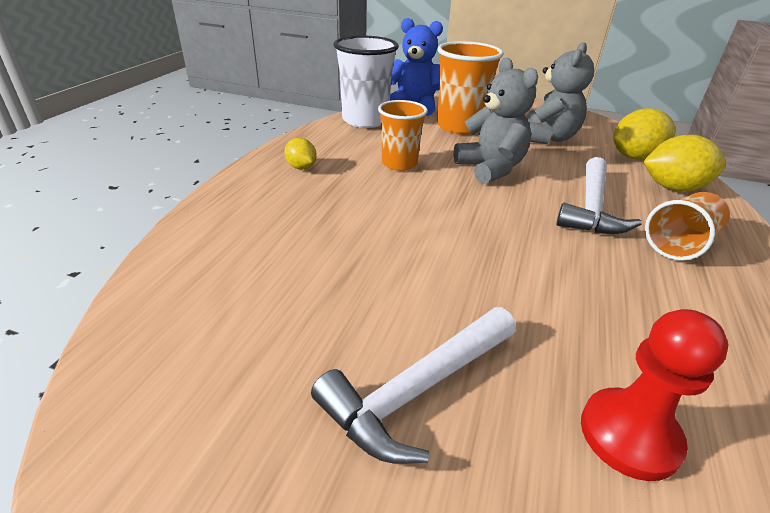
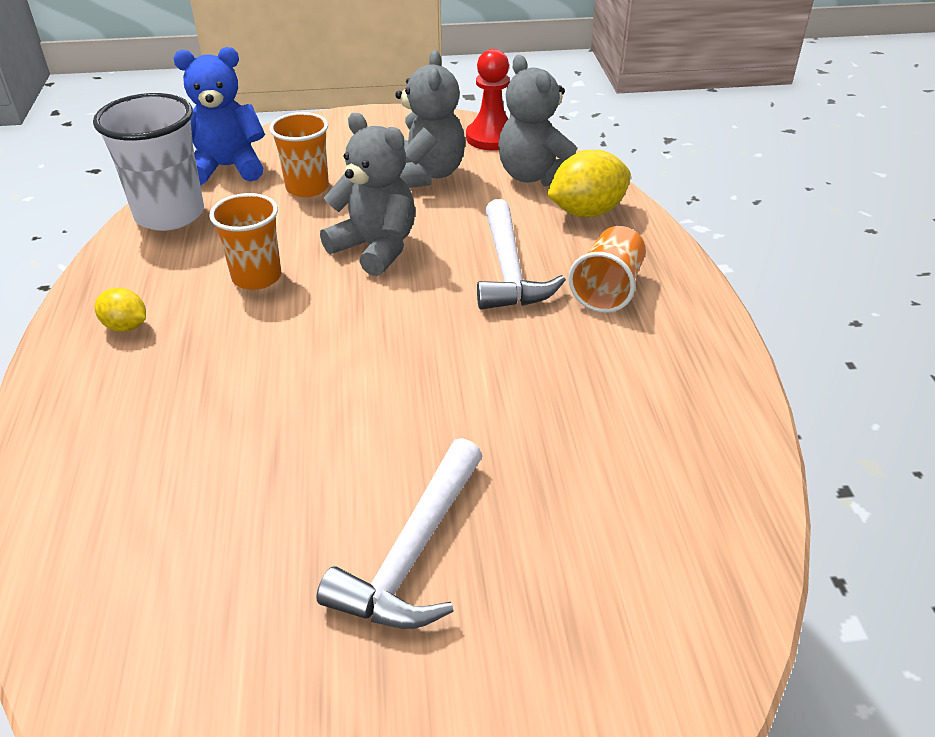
camera: 25 degrees left, 5 degrees up
(459, 126) = (307, 188): orange cup -> orange cup, size x0.65
(629, 435) = (608, 514): red pawn -> red pawn (491, 138)
(634, 157) = (535, 176): yellow lemon -> grey teddy bear

